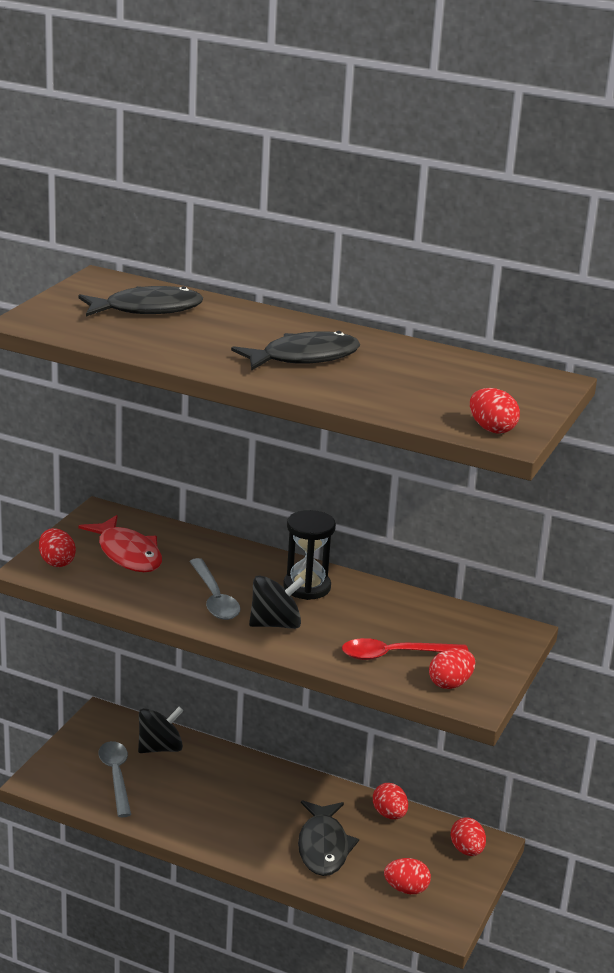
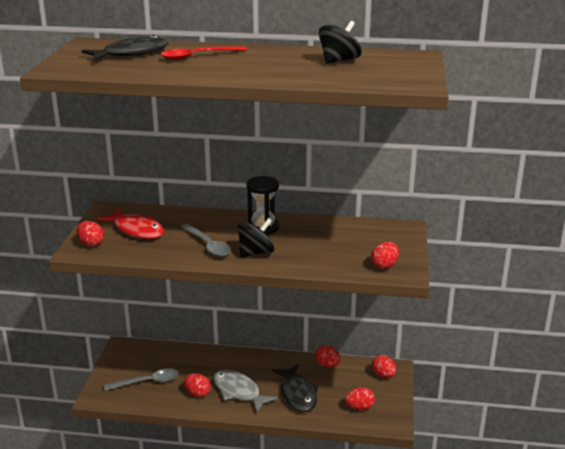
camera: 15 degrees left, 0 degrees up
(116, 777) = (147, 382): grey spoon -> grey spoon turned 105 degrees clockwise
(160, 748) = (168, 358): black spinning top -> black spinning top (339, 61)
(239, 822) = (238, 391): none -> grey fish
(304, 357) = (256, 64): black fish -> none
(395, 655) = (341, 256): red spoon -> red spoon (198, 56)
(491, 429) = (407, 83): red egg -> red egg (197, 393)

